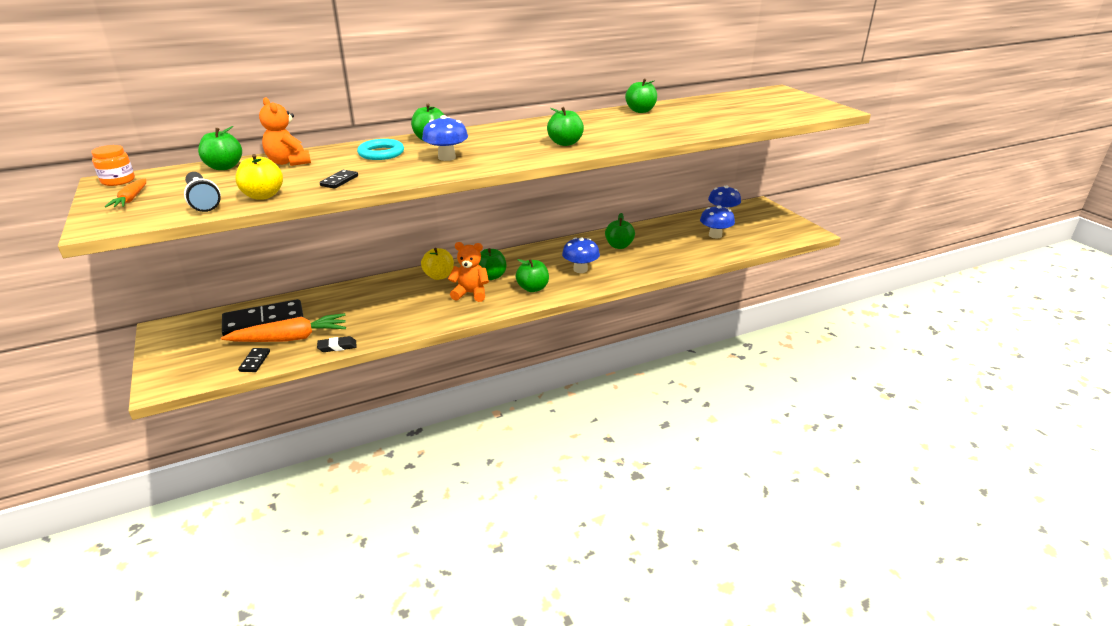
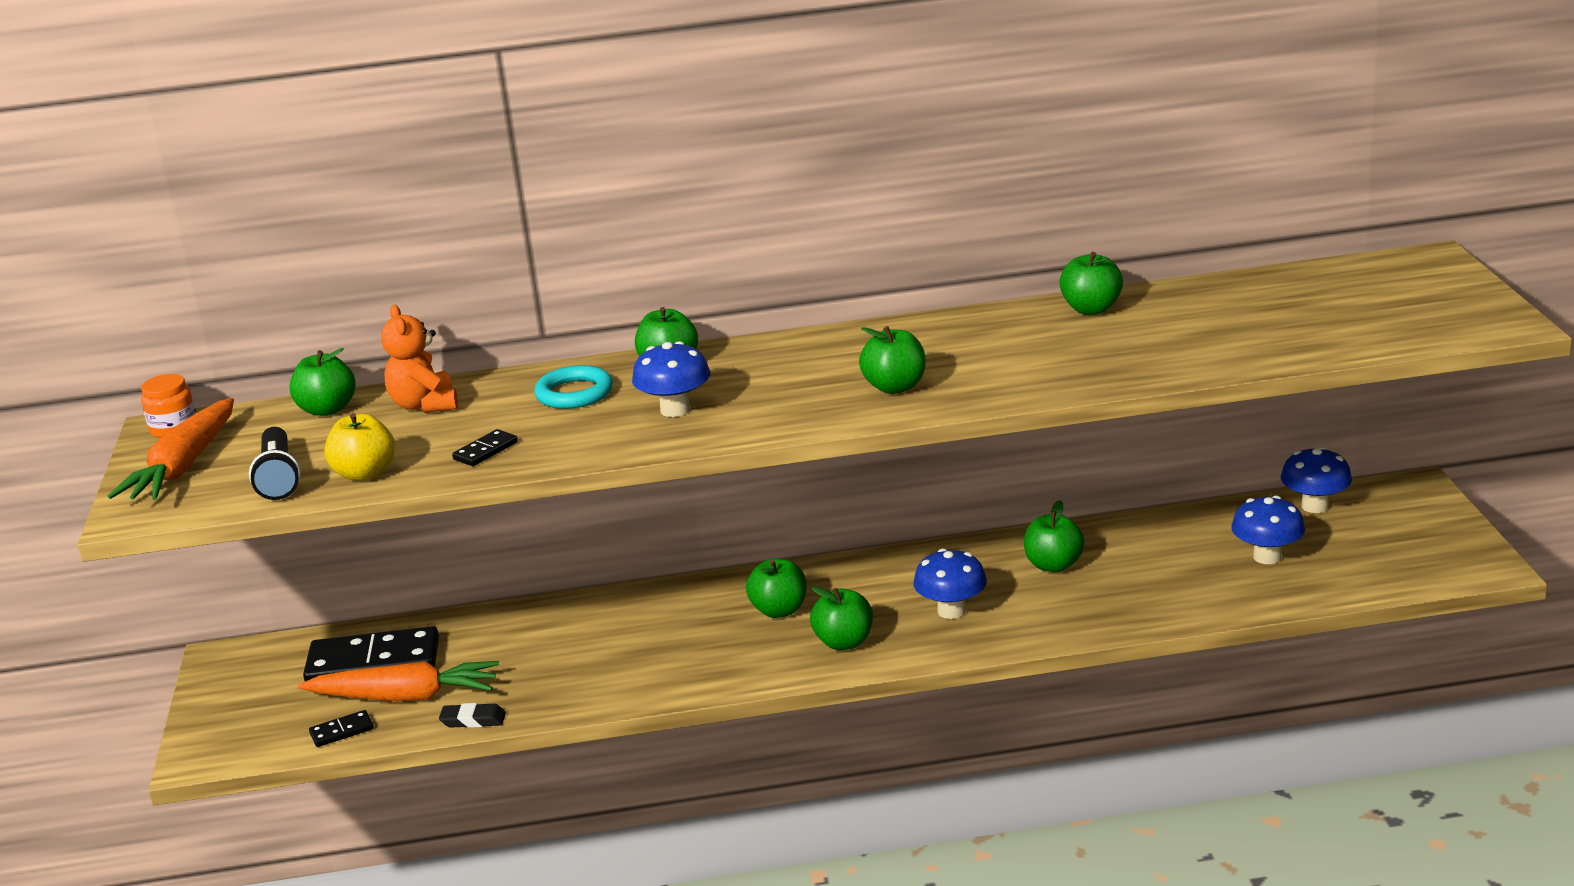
camera: 20 degrees right, 5 degrees down
(131, 199) = (184, 466): orange carrot -> orange carrot, size x1.93
(255, 361) = (342, 731): black domino -> black domino turned 45 degrees clockwise
(439, 276) = (687, 601): yellow apple -> none
(470, 293) = (728, 642): orange teddy bear -> none

